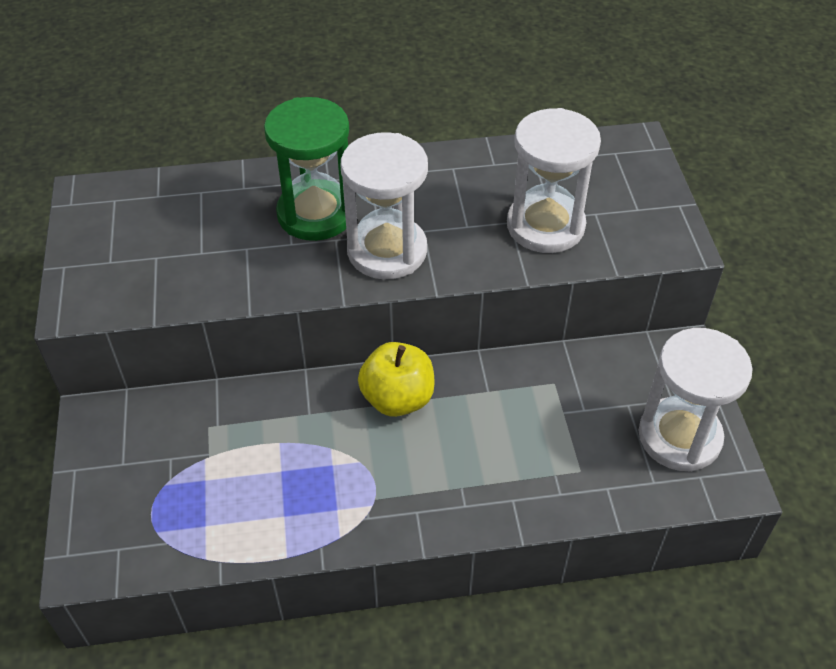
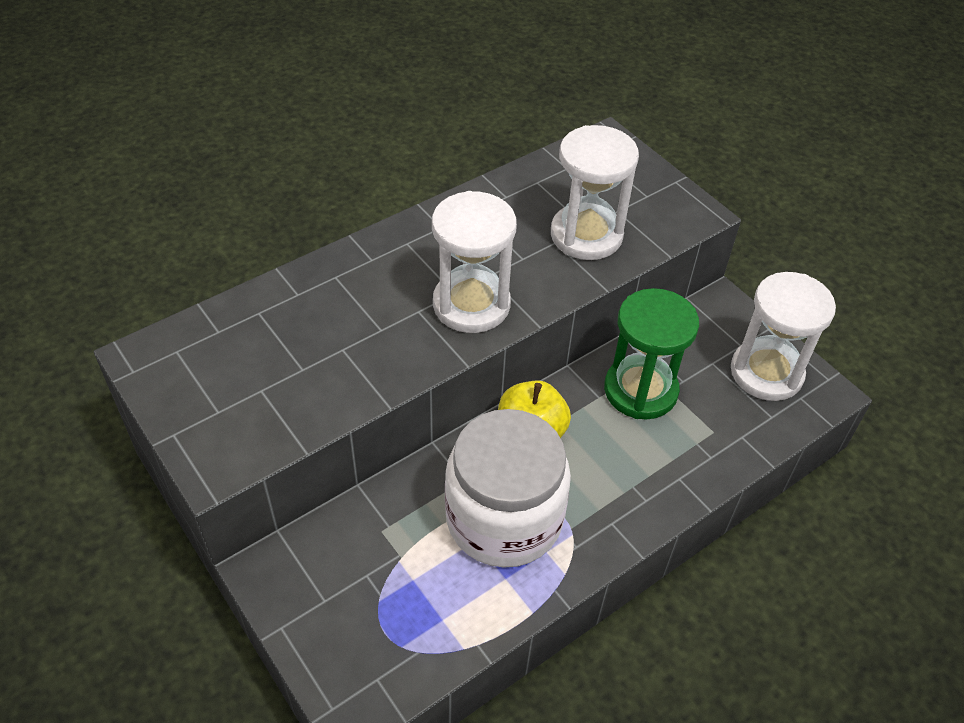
camera: 30 degrees left, 0 degrees up
(316, 214) = (384, 294): green hourglass -> green hourglass (640, 390)
(320, 463) = (504, 518): none -> white jar

